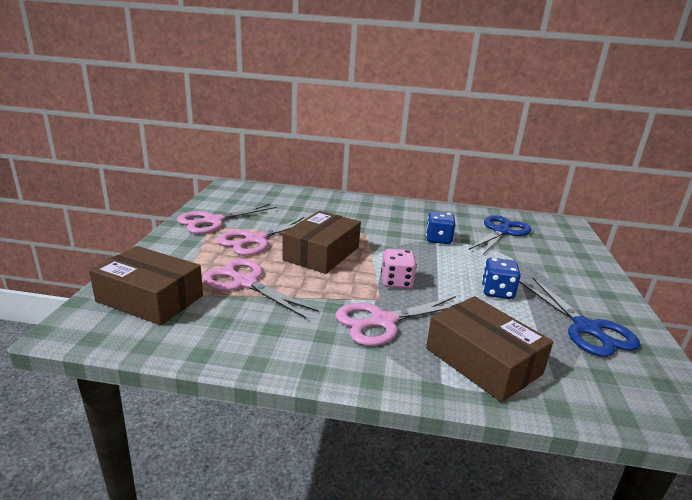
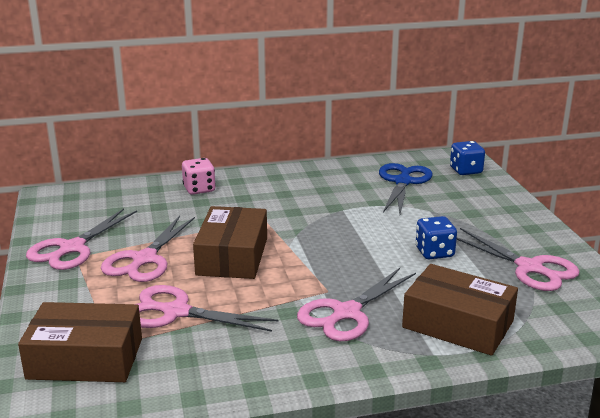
camera: 20 degrees left, 0 degrees up
(396, 282) = (333, 268): pink dice -> pink dice (199, 189)
(438, 239) = (344, 208): blue dice -> blue dice (465, 170)
(586, 328) = (529, 268): blue scissors -> pink scissors

